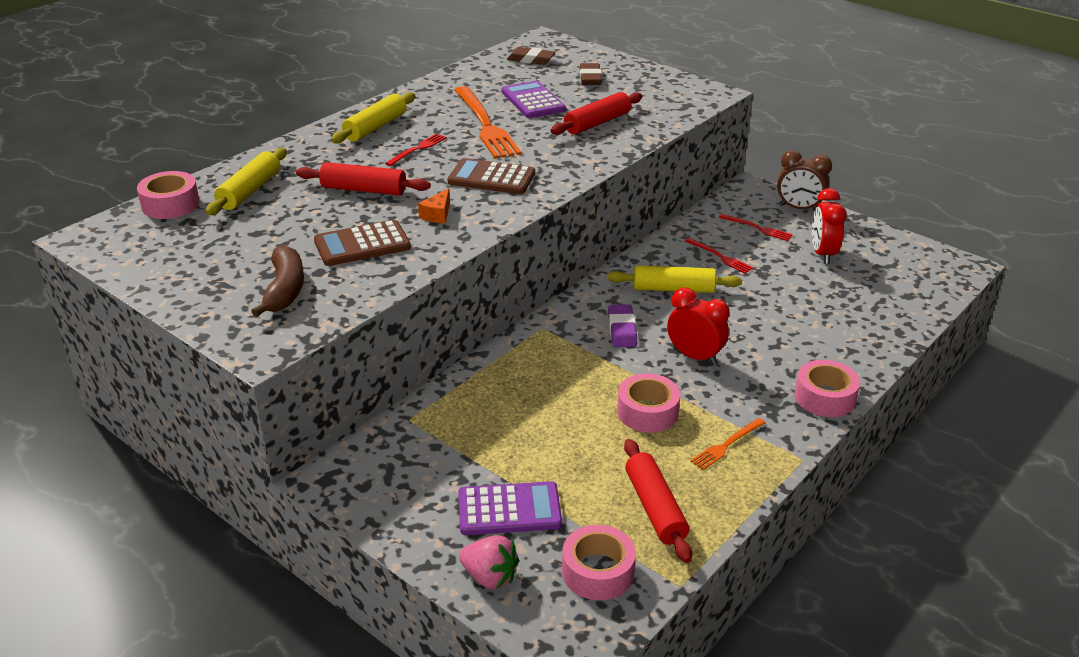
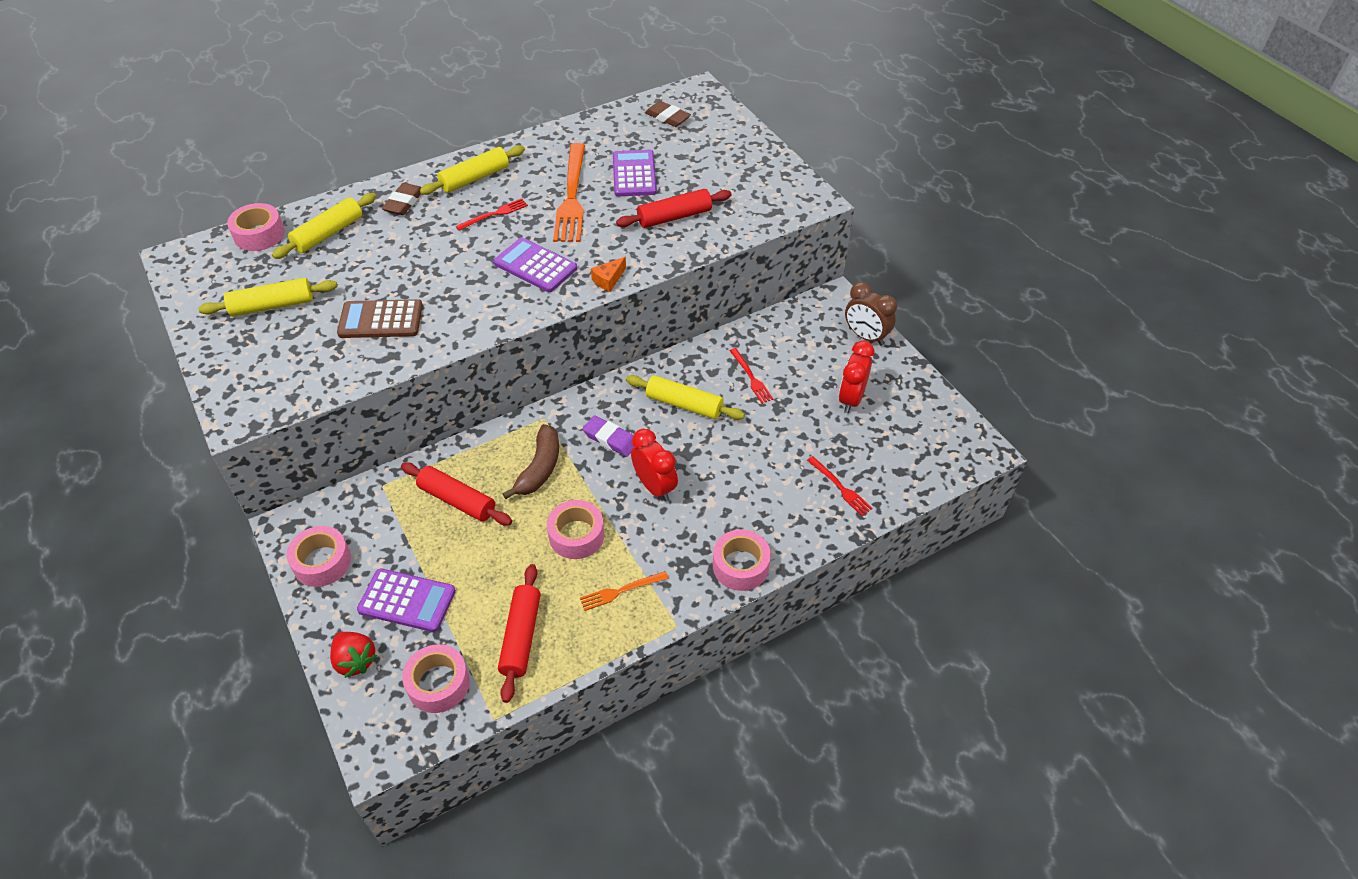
camera: 20 degrees right, 15 degrees up
(230, 255) = (272, 305): none -> yellow rolling pin
(285, 290) = (291, 356): brown banana -> brown banana (539, 468)
(363, 189) = (420, 254): red rolling pin -> red rolling pin (457, 500)
(388, 500) = (322, 562): none -> pink tape
(437, 214) = (462, 300): orange cheese -> orange cheese (608, 280)
(489, 577) = (355, 660): pink strawberry -> red strawberry
(491, 178) = (535, 266): brown calculator -> purple calculator
(590, 78) = (707, 154): brown eraser -> brown eraser (404, 202)
(622, 329) = (610, 439): purple eraser -> purple eraser turned 75 degrees counterclockwise
(757, 228) = (809, 351): red fork -> red fork (840, 487)

